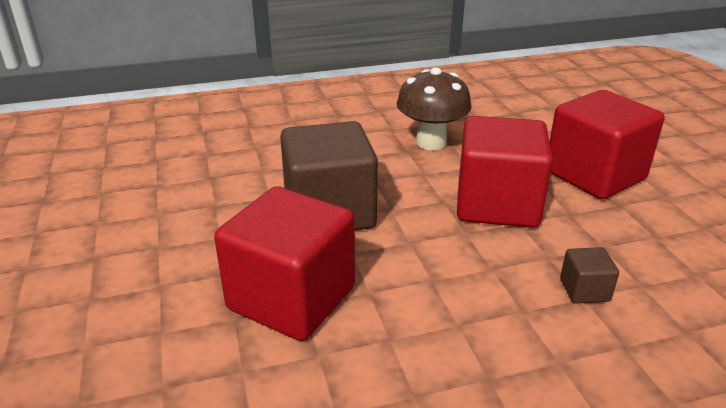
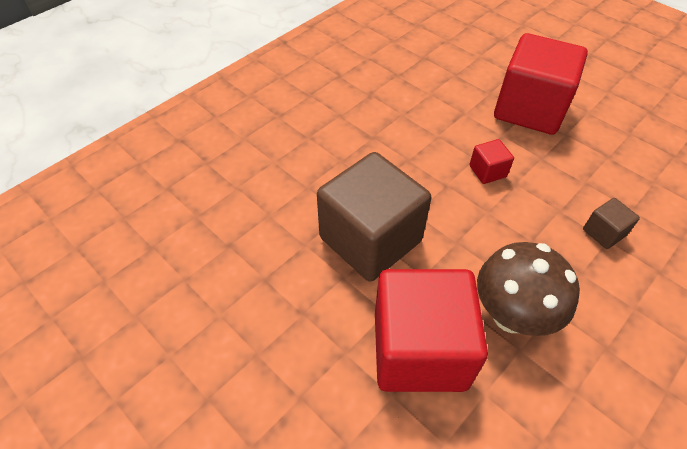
camera: 30 degrees left, 20 degrees up
(431, 142) = (386, 120): brown mushroom -> brown mushroom (511, 315)
(497, 204) = (487, 171): red cube -> red cube, size x0.42

